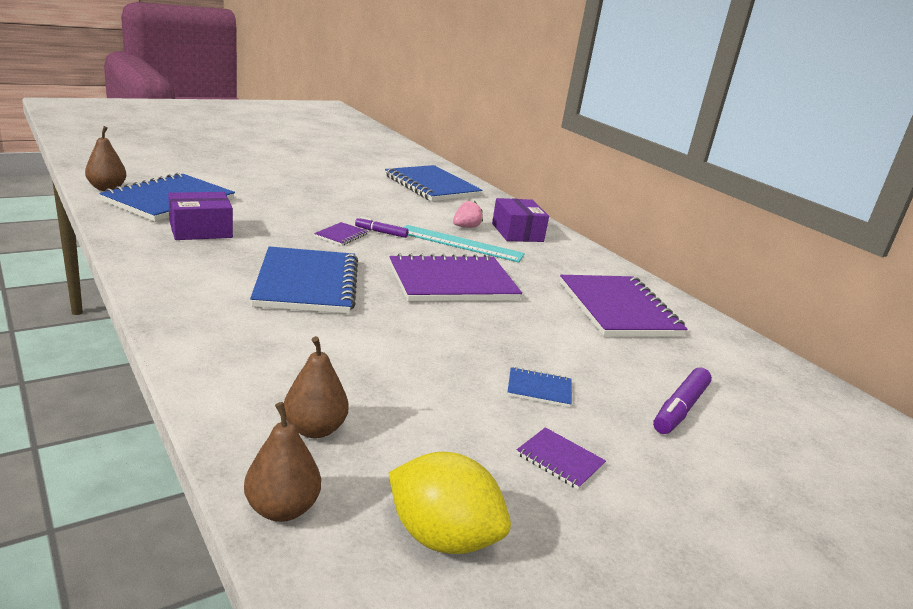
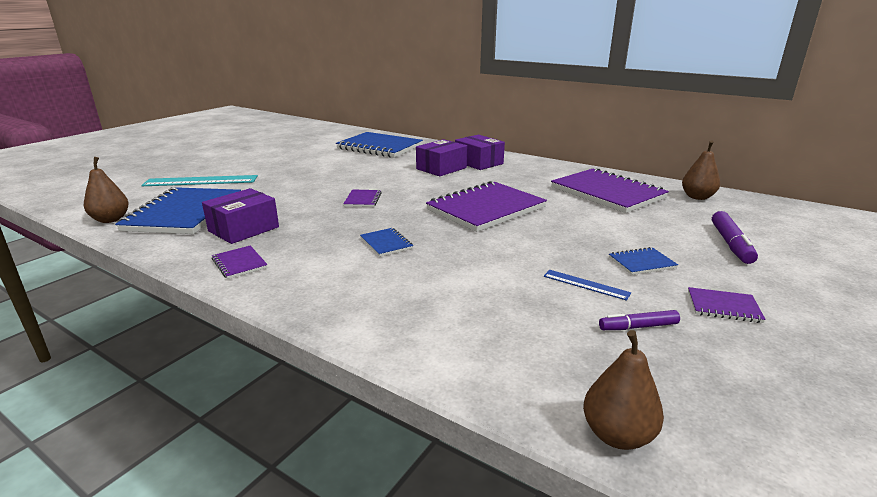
camera: 20 degrees left, 0 degrees up
(161, 259) = (239, 264): none -> purple notebook
(307, 283) = (386, 243): blue notebook -> blue notebook, size x0.43
(315, 429) = (548, 356): brown pear -> brown pear (697, 197)
(381, 232) = (389, 189): purple marker -> purple marker (638, 327)
(442, 537) = (744, 399): yellow lemon -> none
(445, 387) = (586, 284): none -> blue ruler
(461, 243) = (453, 180): turquoise ruler -> turquoise ruler (201, 181)
(466, 227) = (441, 168): pink strawberry -> purple box

